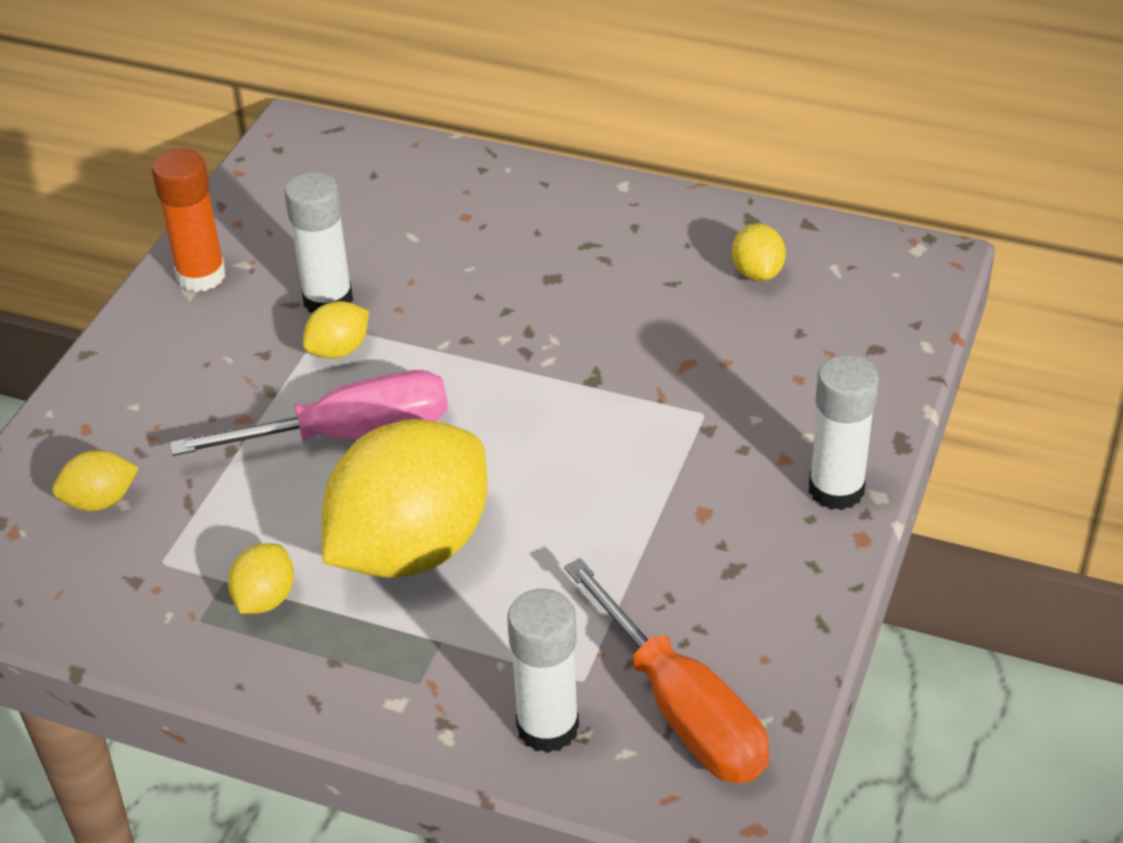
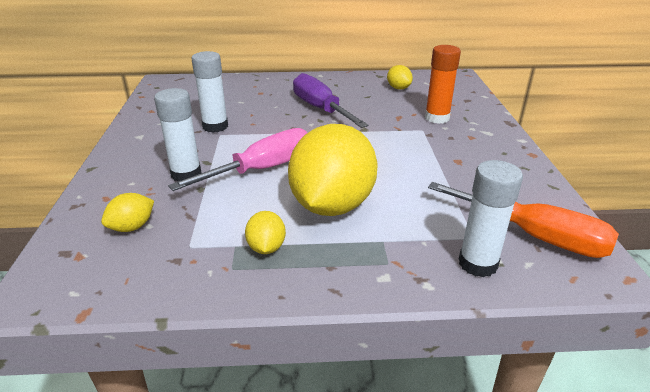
camera: 25 degrees left, 10 degrees down
(201, 276) = (142, 130): orange glue stick -> orange glue stick (437, 118)
(339, 350) = (233, 141): yellow lemon -> none
(550, 300) = (321, 109): none -> purple screwdriver
(836, 489) = (503, 141): white glue stick -> white glue stick (186, 174)

